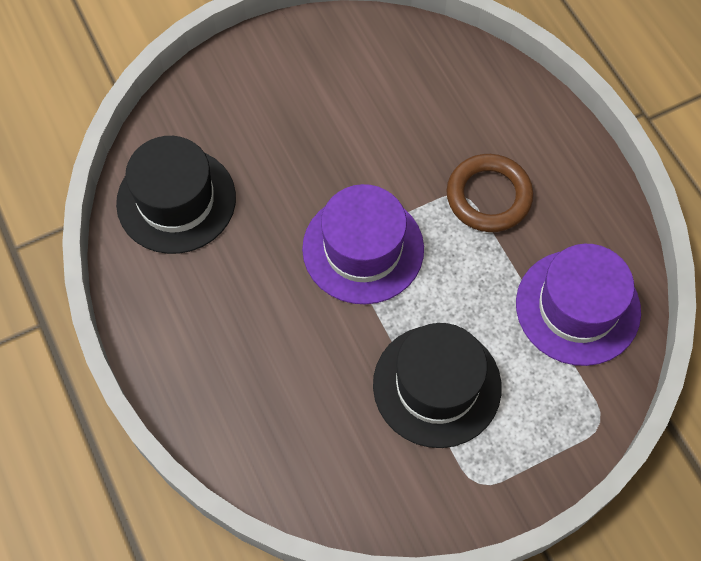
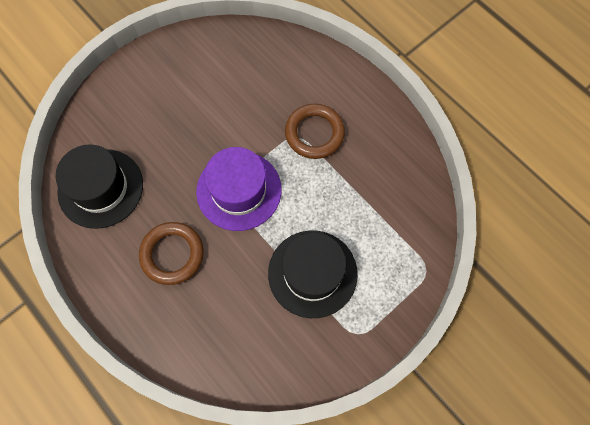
camera: 15 degrees left, 5 degrees up
(250, 311) = (172, 254): none -> brown ring
(577, 307) = (392, 195): purple hat -> none

